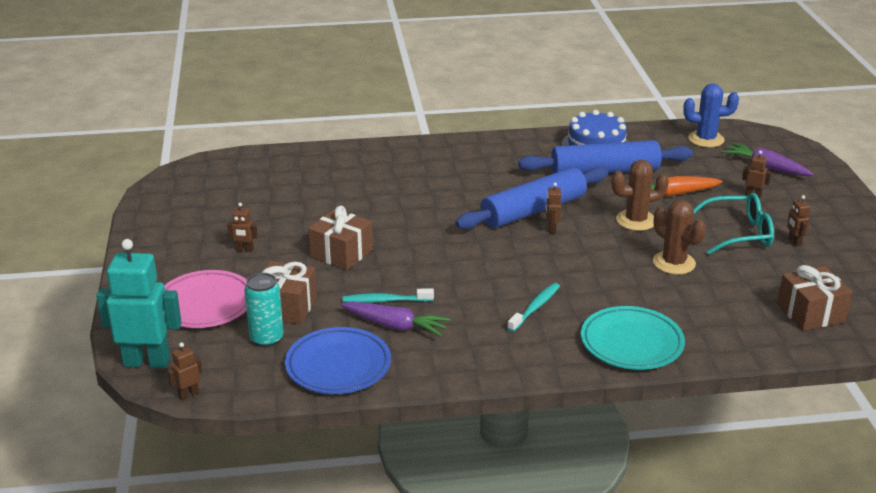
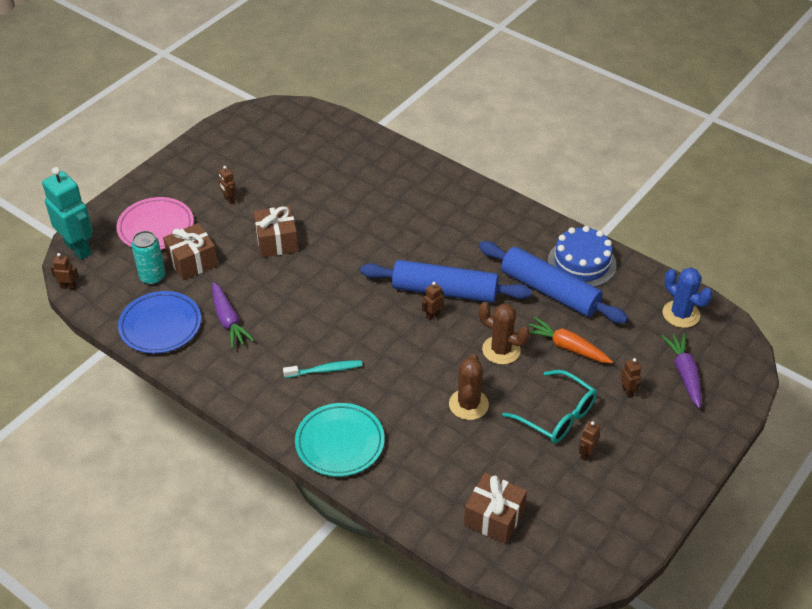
camera: 45 degrees right, 15 degrees up
(386, 301) = (250, 298): turquoise toothbrush -> none

